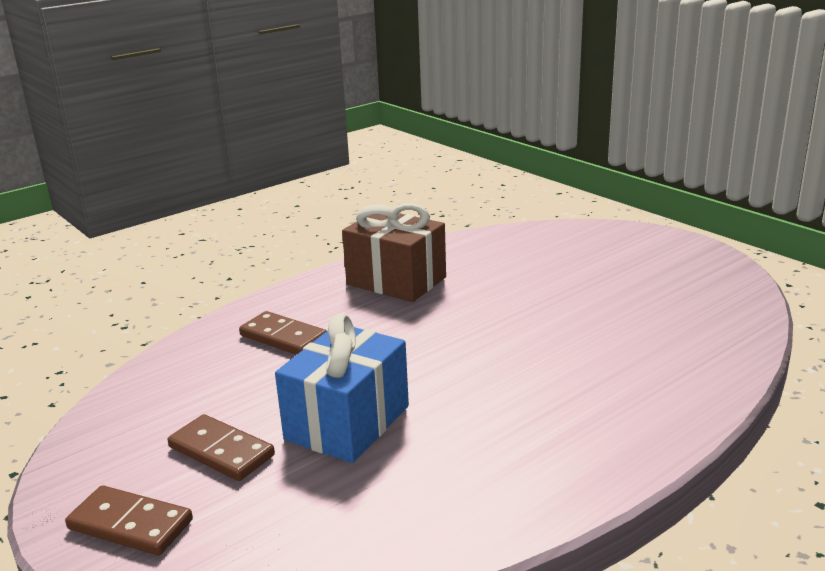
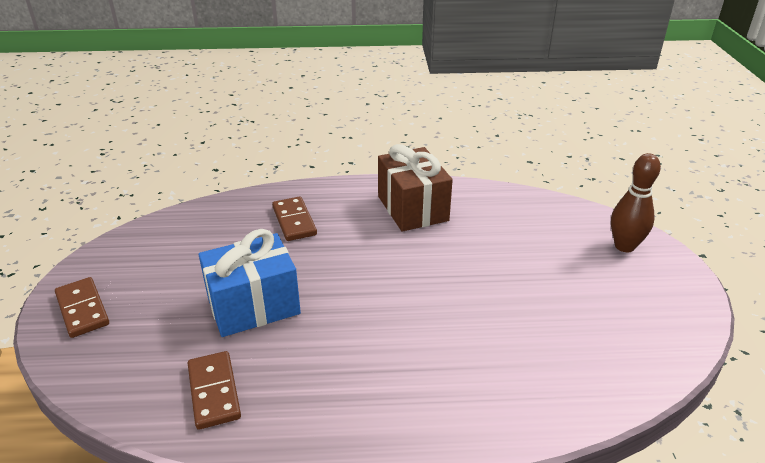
camera: 35 degrees right, 10 degrees up
(221, 451) = (171, 287): brown domino -> brown domino (214, 392)
(616, 240) = (624, 246): none -> brown bowling pin

